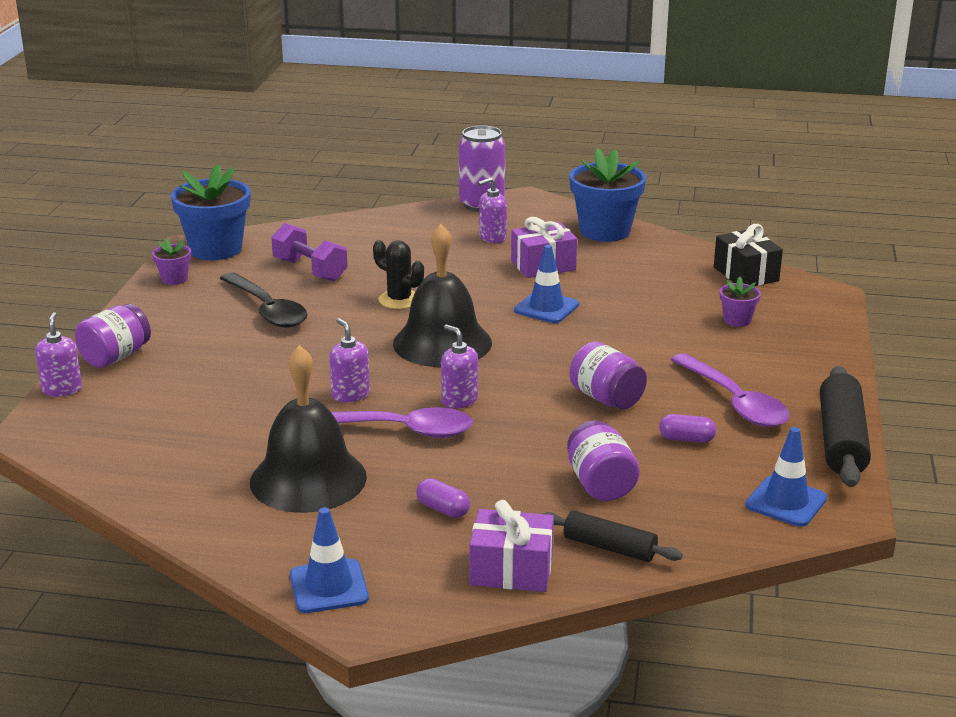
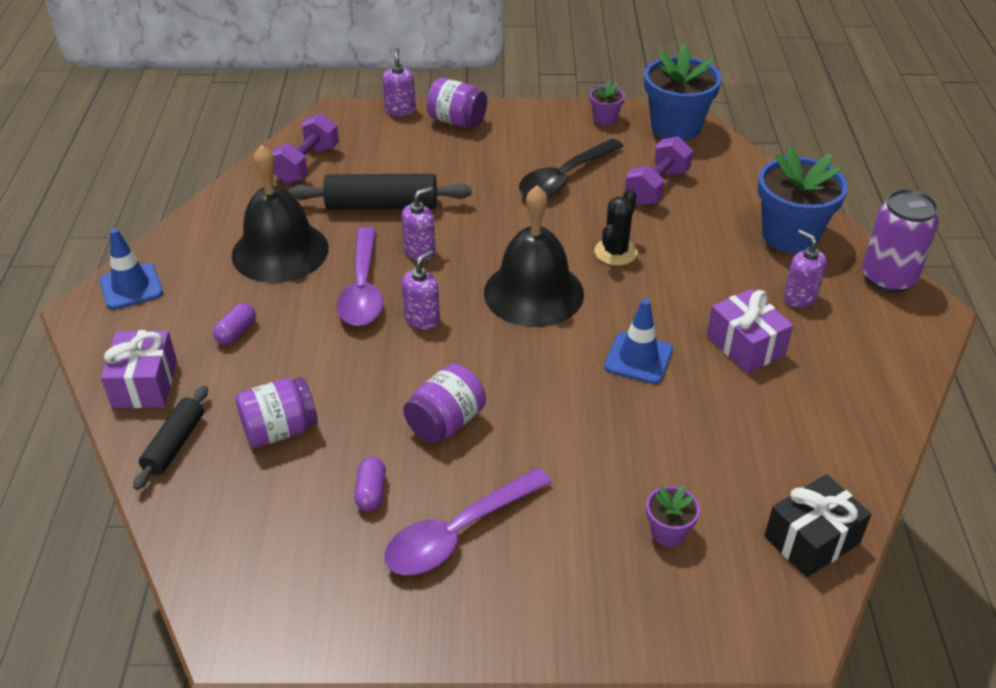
camera: 80 degrees right, 15 degrees up
(62, 389) = (400, 110): purple soap dispenser -> purple soap dispenser turned 75 degrees counterclockwise
(138, 457) = (306, 164): none -> purple dumbbell
(605, 231) = (873, 390): blue flower pot -> blue flower pot (790, 235)
(786, 502) = (252, 581): blue traffic cone -> none
(841, 440) = (385, 638): black rolling pin -> black rolling pin (382, 205)

